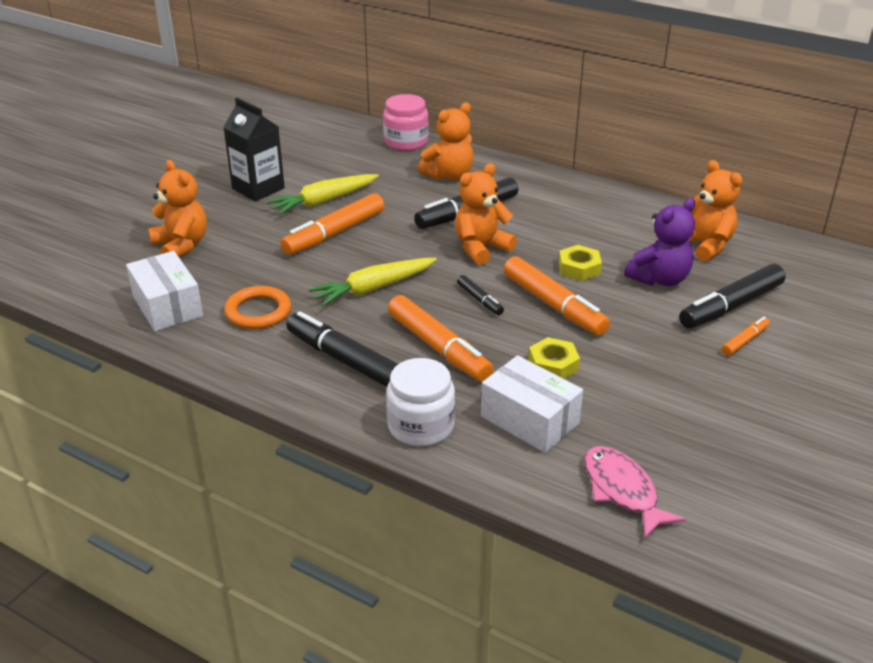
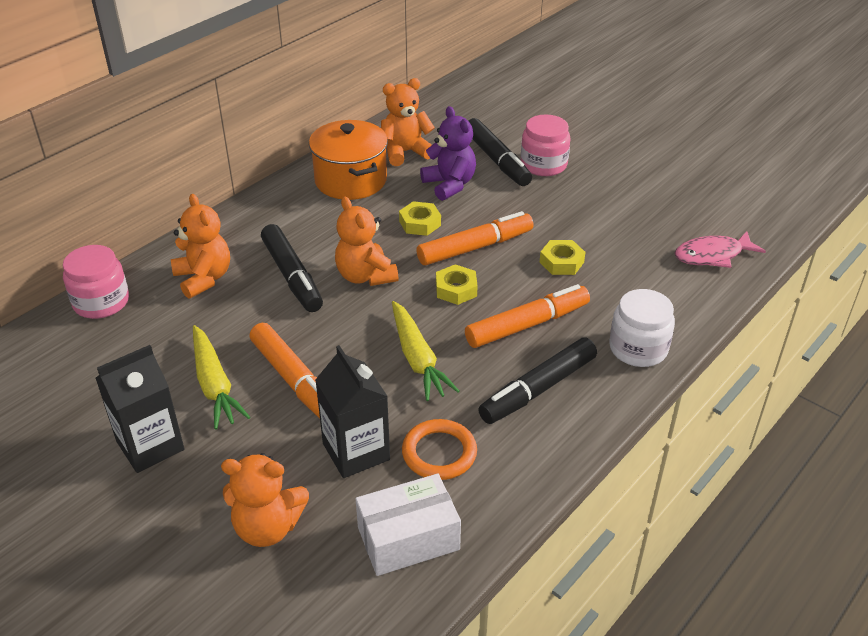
camera: 80 degrees left, 5 degrees up
(181, 245) = (268, 527): orange teddy bear -> orange teddy bear turned 150 degrees counterclockwise
(257, 272) = (356, 451): none -> black carton
(479, 300) = (456, 289): black marker -> yellow nut
(529, 420) = (632, 286): white box -> none
(631, 221) = (351, 180): none -> orange pot
(745, 341) = (543, 165): orange marker -> pink jar

